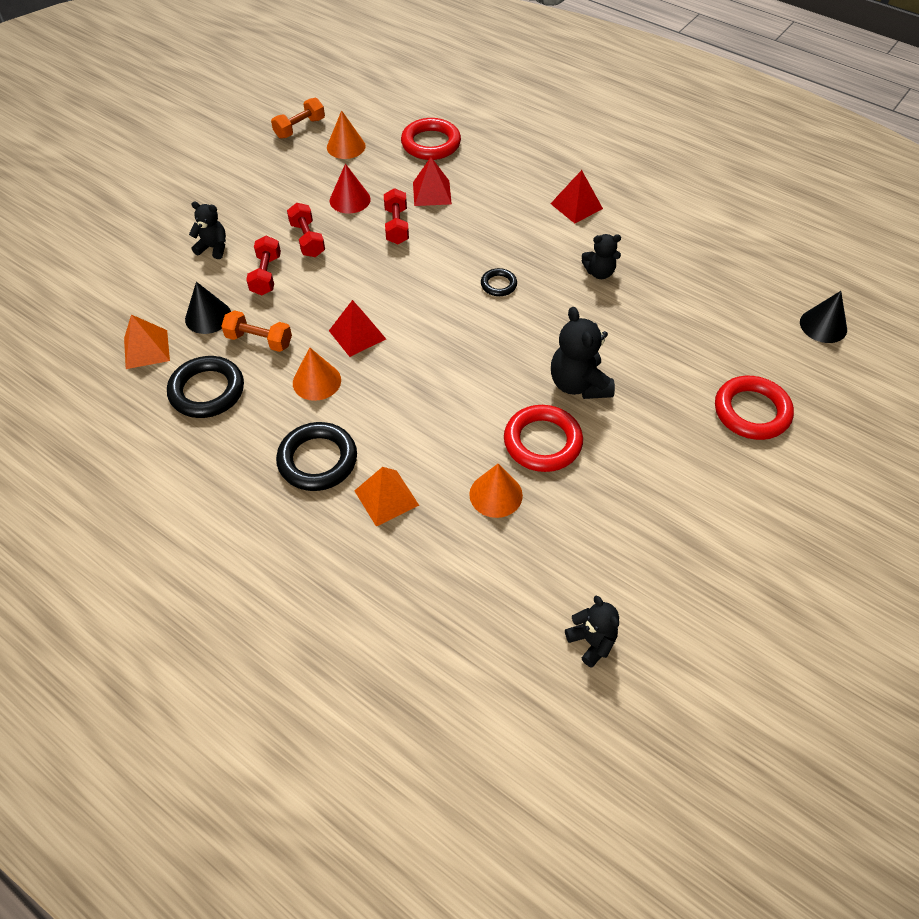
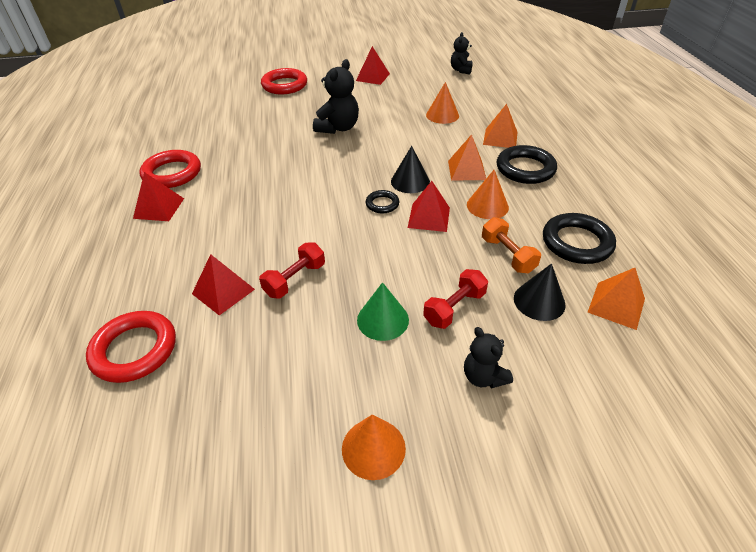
camera: 135 degrees left, 10 degrees down
(300, 128) = (206, 512): orange dumbbell -> none
(307, 240) = (382, 320): red dumbbell -> green cone
(346, 146) = (205, 420): orange cone -> orange cone (373, 448)
(350, 199) = (295, 338): red cone -> none
(377, 415) = (467, 170): none -> orange pyramid
(498, 285) = (296, 192): black ring -> black ring (382, 204)
(542, 442) = (392, 119): red ring -> red ring (172, 173)
(599, 272) = (230, 164): black teddy bear -> none
(682, 516) = (373, 77): none -> red pyramid
(823, 325) = (191, 90): black cone -> black cone (410, 181)

